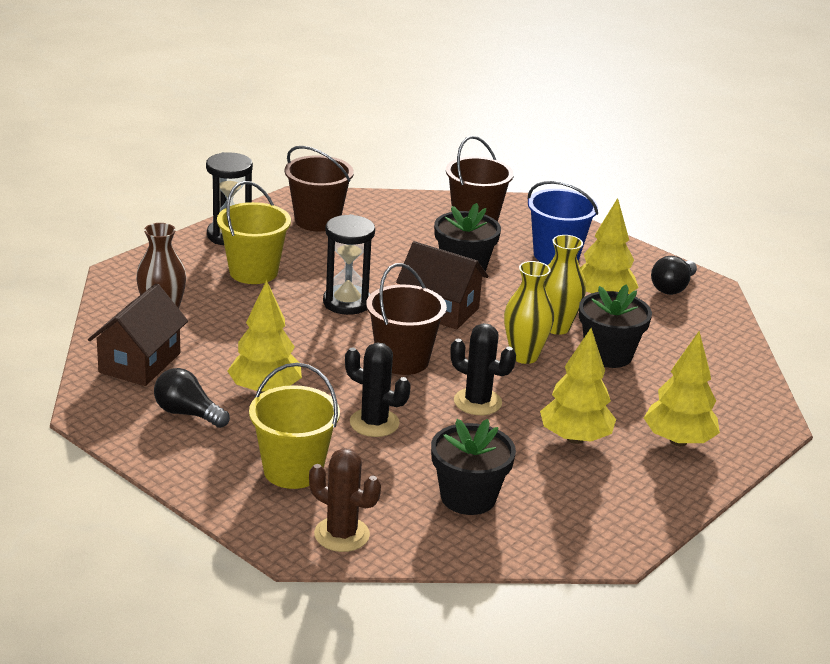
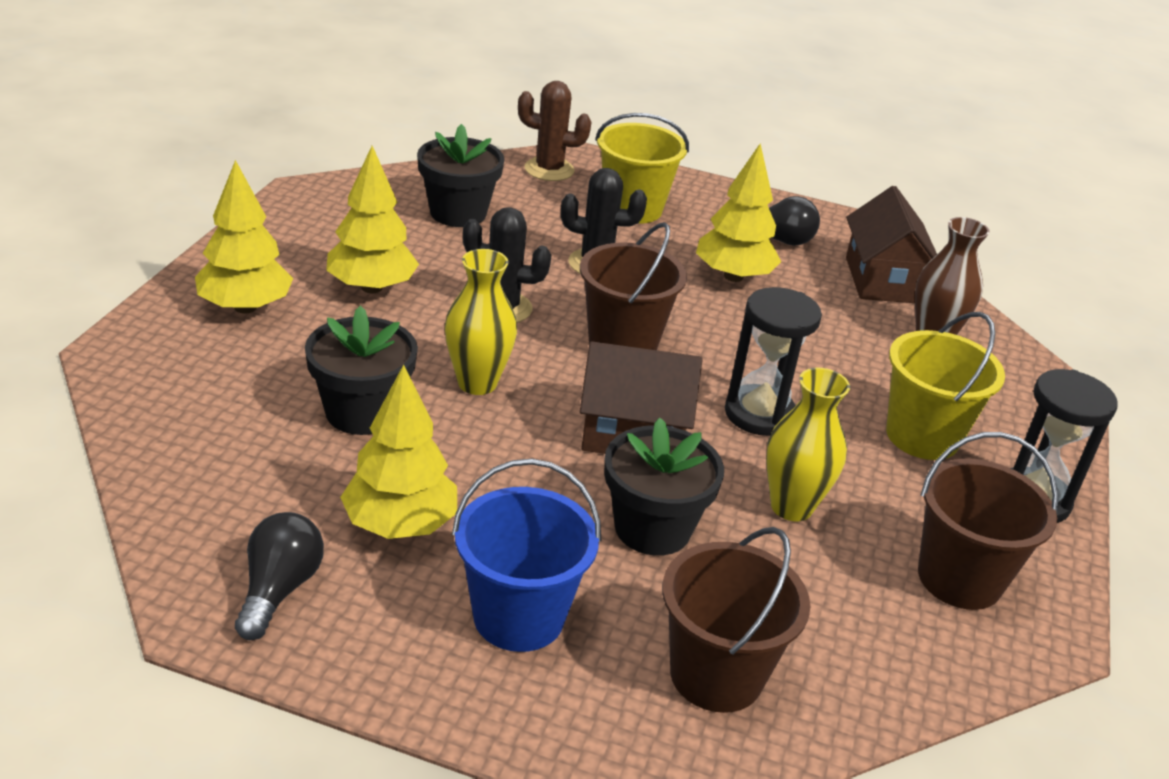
camera: 155 degrees right, 5 degrees up
(556, 327) = (453, 443): yellow vase -> yellow vase (791, 507)

